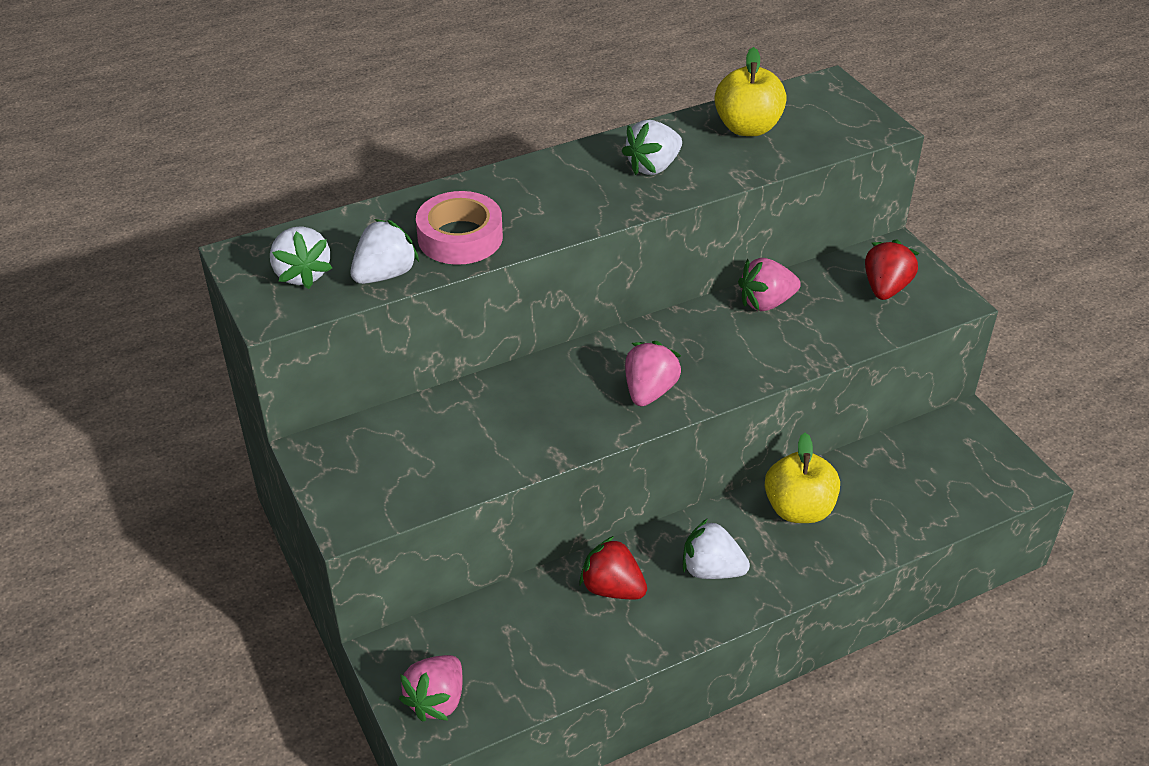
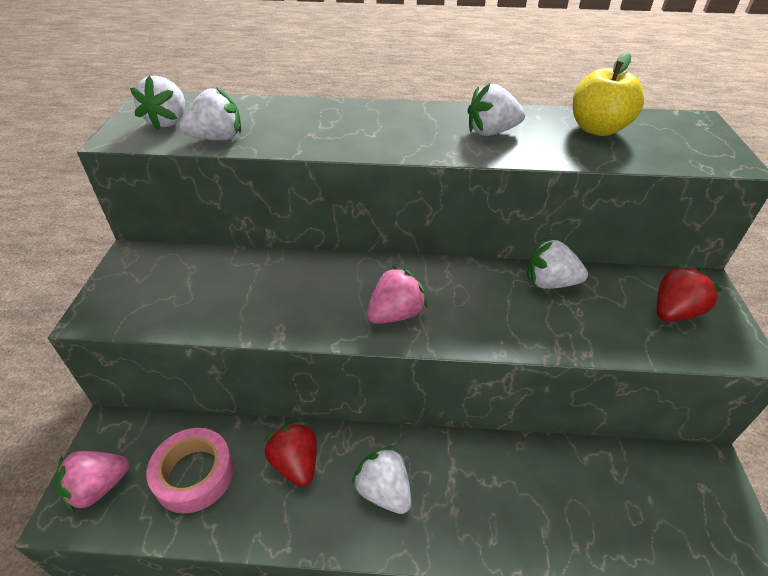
camera: 30 degrees right, 0 degrees up
(460, 237) = (296, 133): pink tape -> pink tape (194, 474)
(766, 303) = (550, 283): pink strawberry -> white strawberry
(798, 509) = (496, 473): yellow apple -> none

